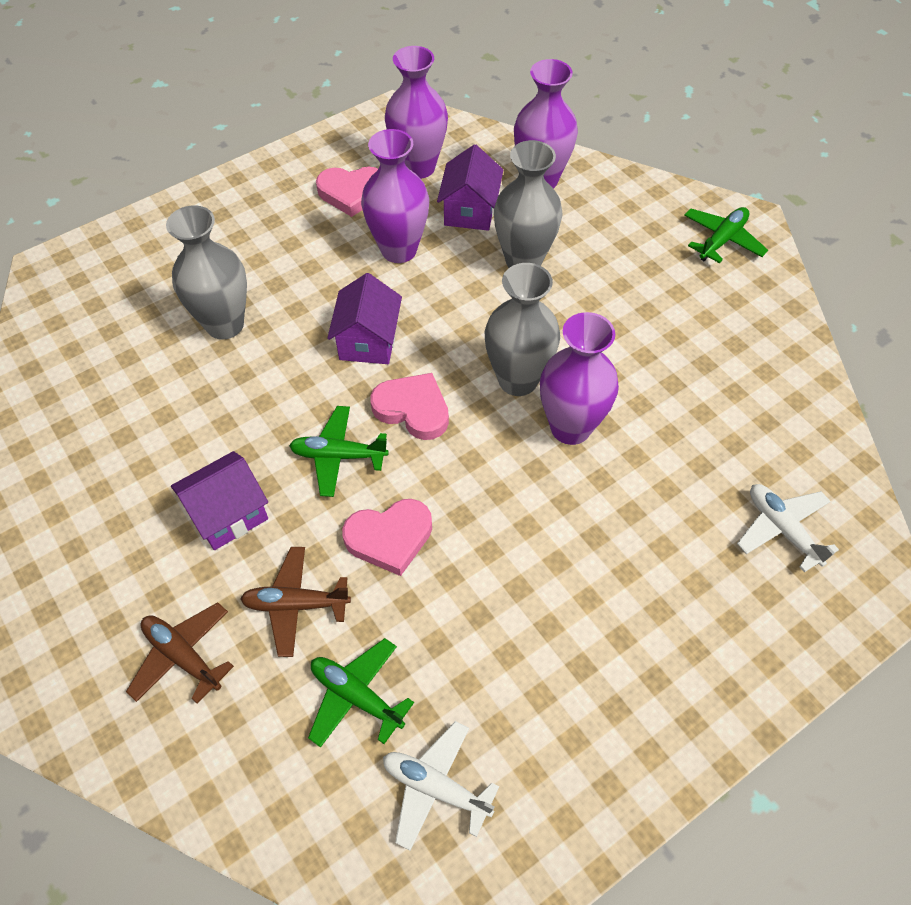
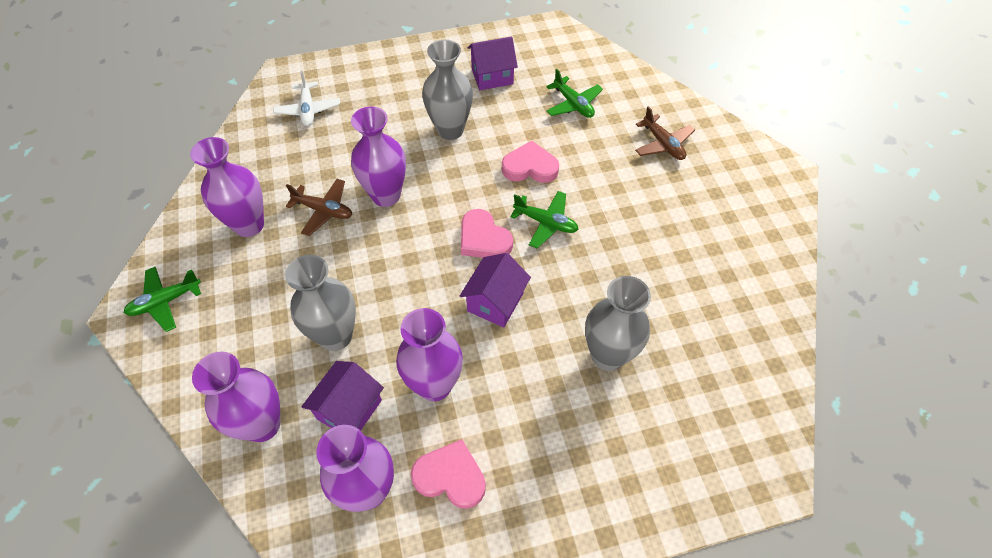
camera: 160 degrees left, 0 degrees up
(228, 514) = (627, 208): purple house -> purple house (492, 76)
(295, 604) = (595, 150): brown plane -> brown plane (324, 211)
(435, 787) = (547, 65): white plane -> none
(518, 380) = (401, 237): grey vase -> grey vase (450, 130)
(710, 338) = (249, 225): none -> purple vase

